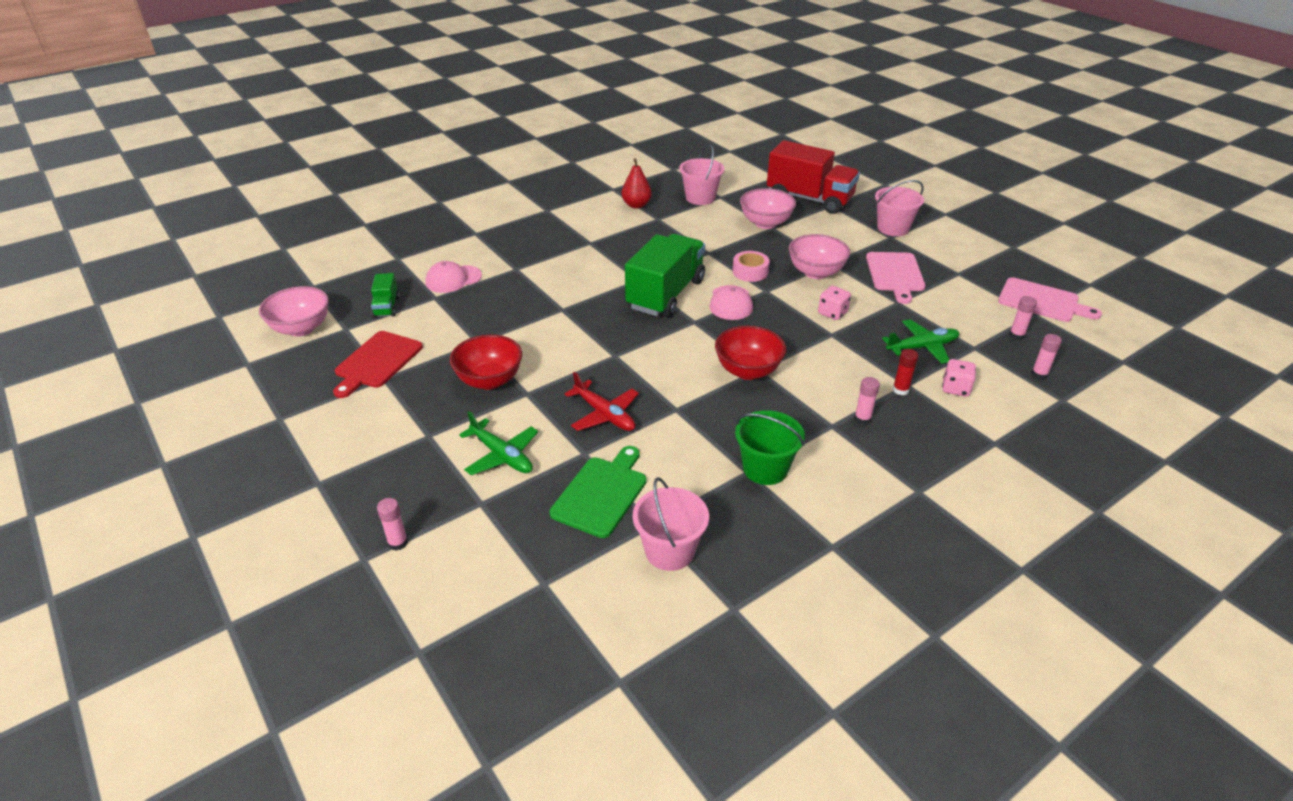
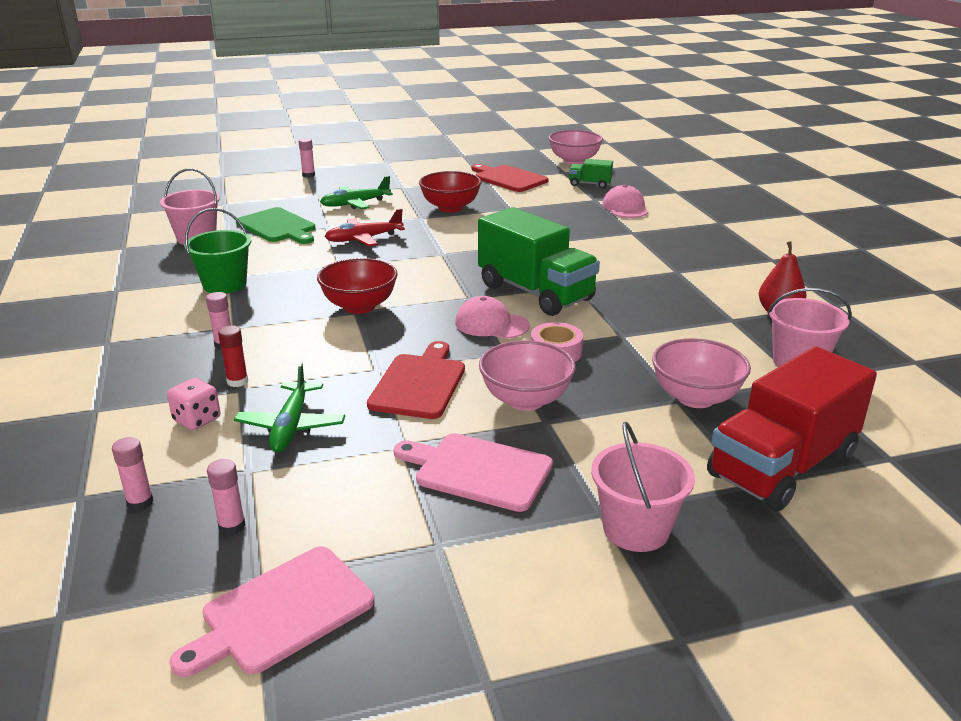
camera: 110 degrees right, 10 degrees down
(832, 313) = (419, 383): pink dice -> red cutting board

